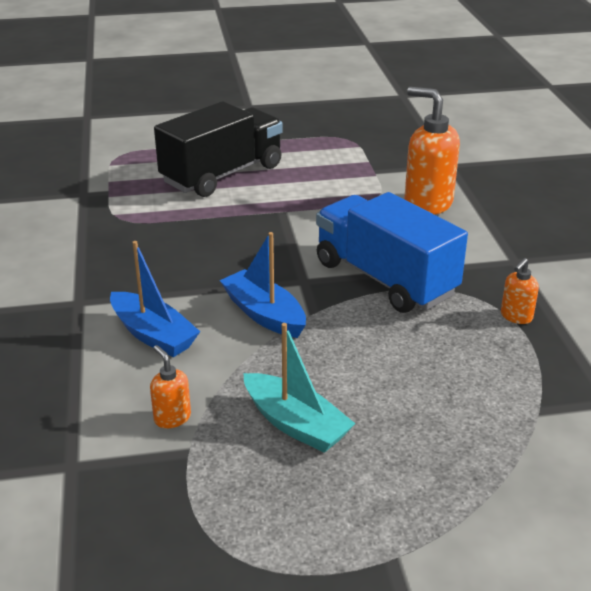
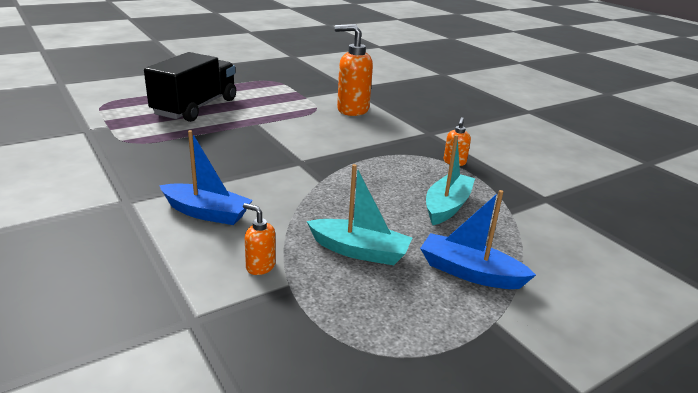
camera: 25 degrees left, 5 degrees down
(264, 314) = (286, 186): blue boat -> blue boat (470, 272)
(384, 279) = (356, 153): blue truck -> none
(453, 385) = (447, 206): none -> turquoise boat

